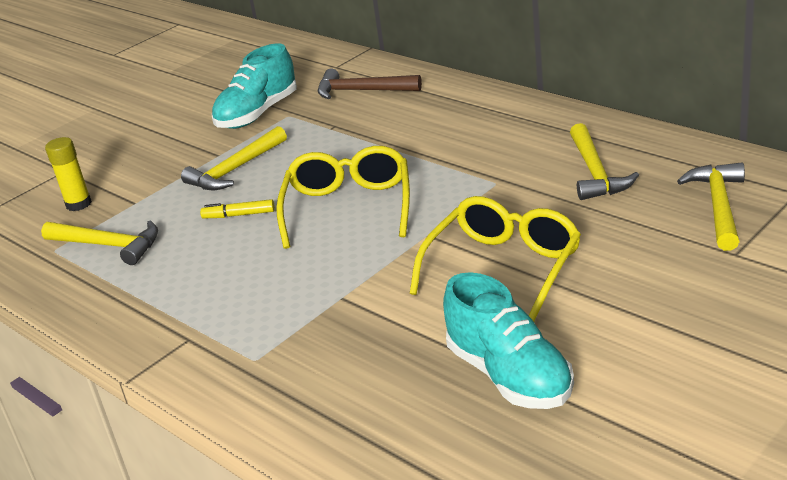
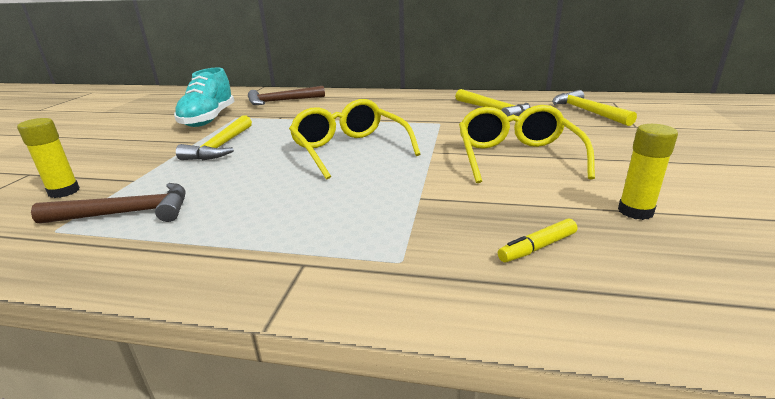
camera: 35 degrees left, 5 degrees down
(108, 245) = (127, 213): yellow hammer -> brown hammer
(239, 215) = (255, 169): yellow marker -> yellow marker (537, 247)
(509, 376) = (635, 211): turquoise shoe -> yellow glue stick

